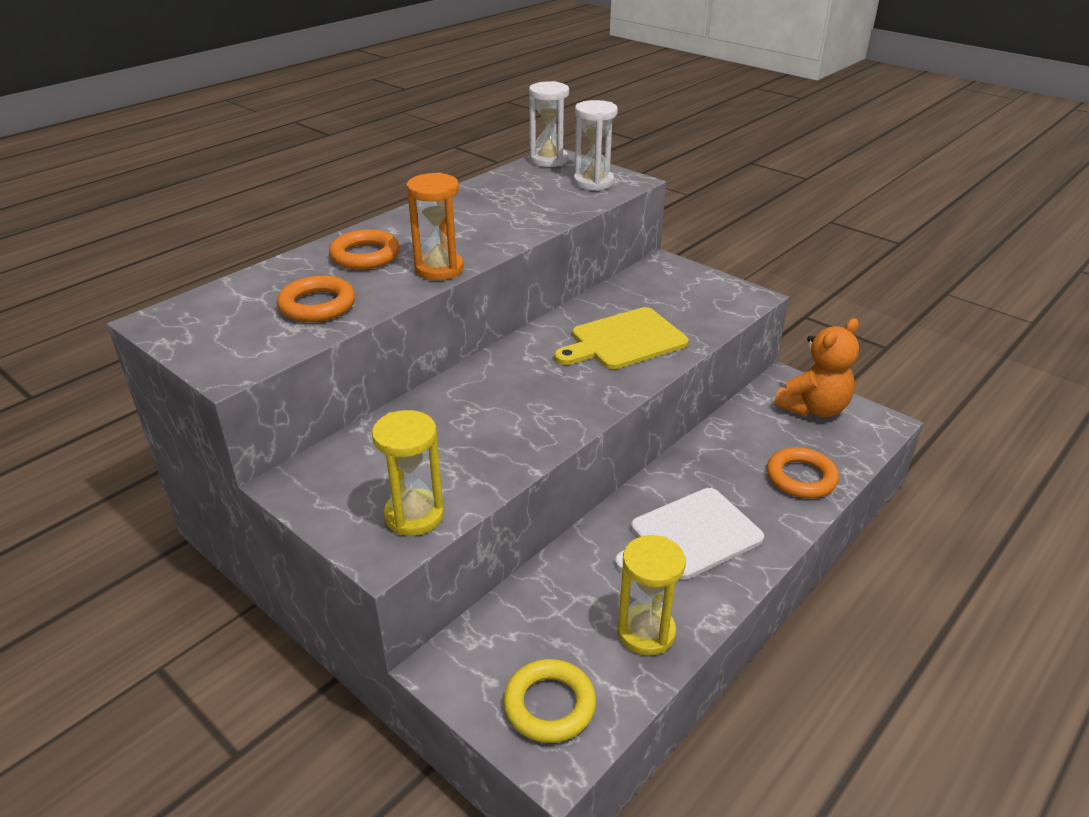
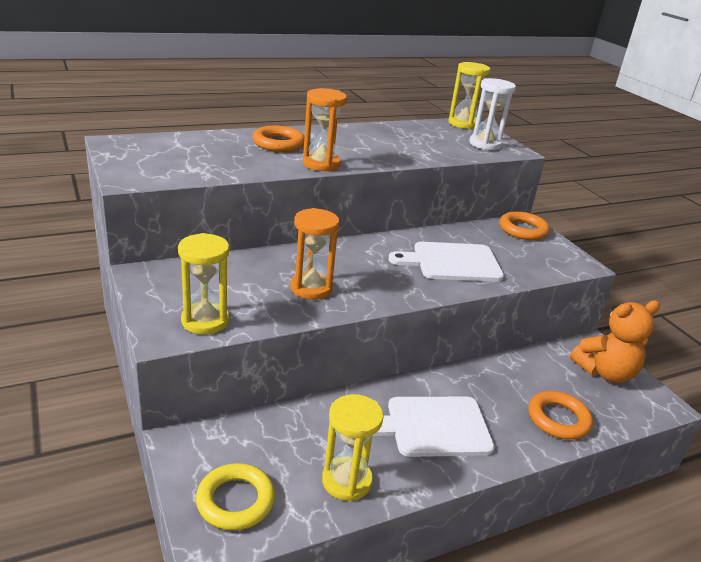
camera: 20 degrees right, 5 degrees down
(317, 305) = (219, 161): orange ring -> orange ring (523, 230)
(500, 428) = (311, 288): none -> orange hourglass
(548, 160) = (463, 124): white hourglass -> yellow hourglass
(624, 340) = (452, 262): yellow cutting board -> white cutting board

